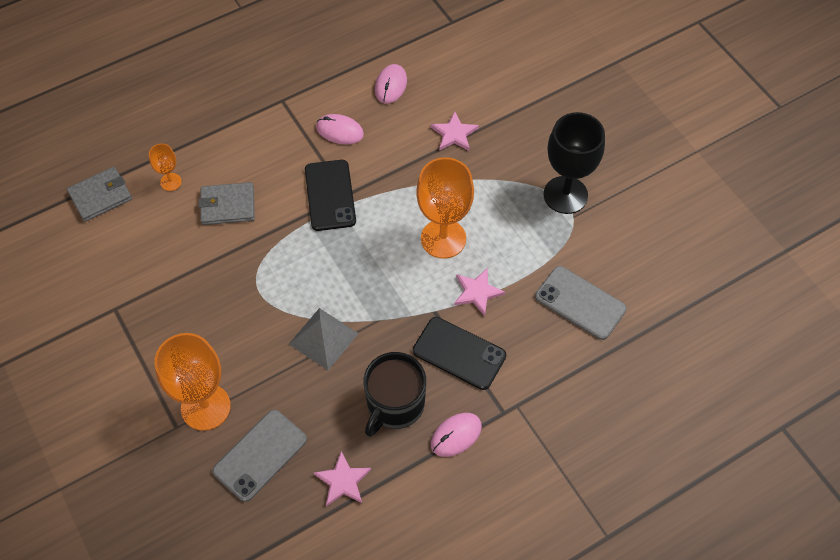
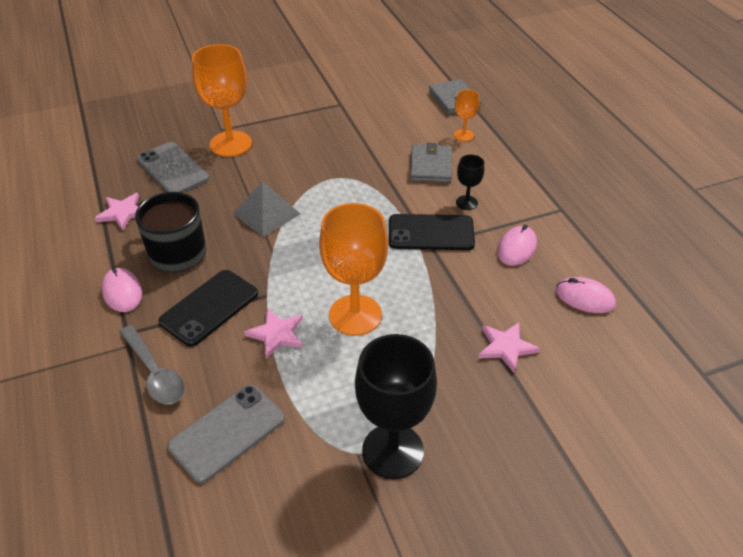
camera: 100 degrees right, 15 degrees down
(282, 171) = (466, 203): none -> black goblet
(539, 373) = (155, 373): none -> grey spoon

